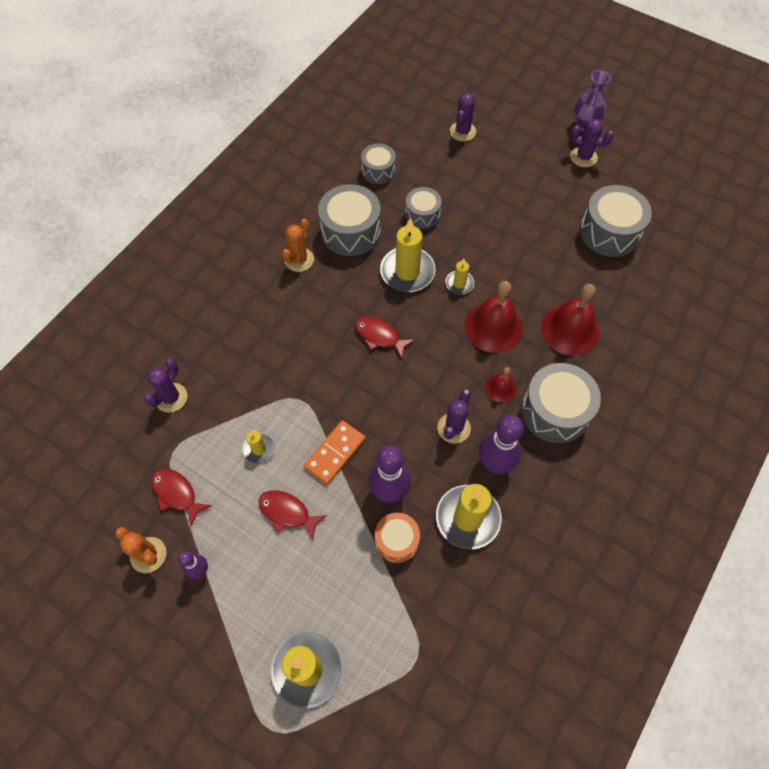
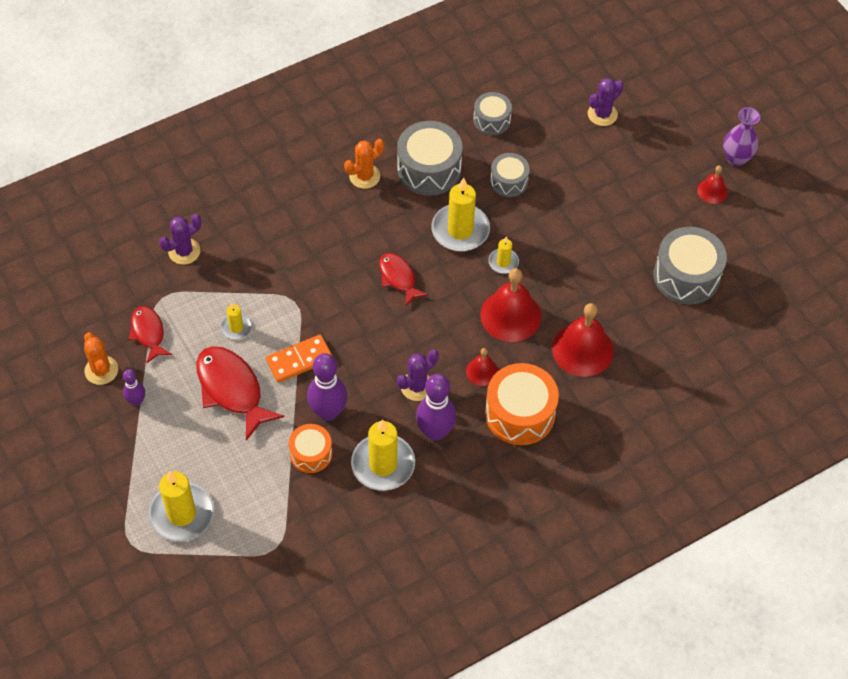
camera: 25 degrees right, 5 degrees down
(287, 512) = (232, 390): red fish -> red fish, size x1.66
(555, 411) = (520, 413): grey drum -> orange drum
(583, 157) = (712, 191): purple cactus -> red bell

